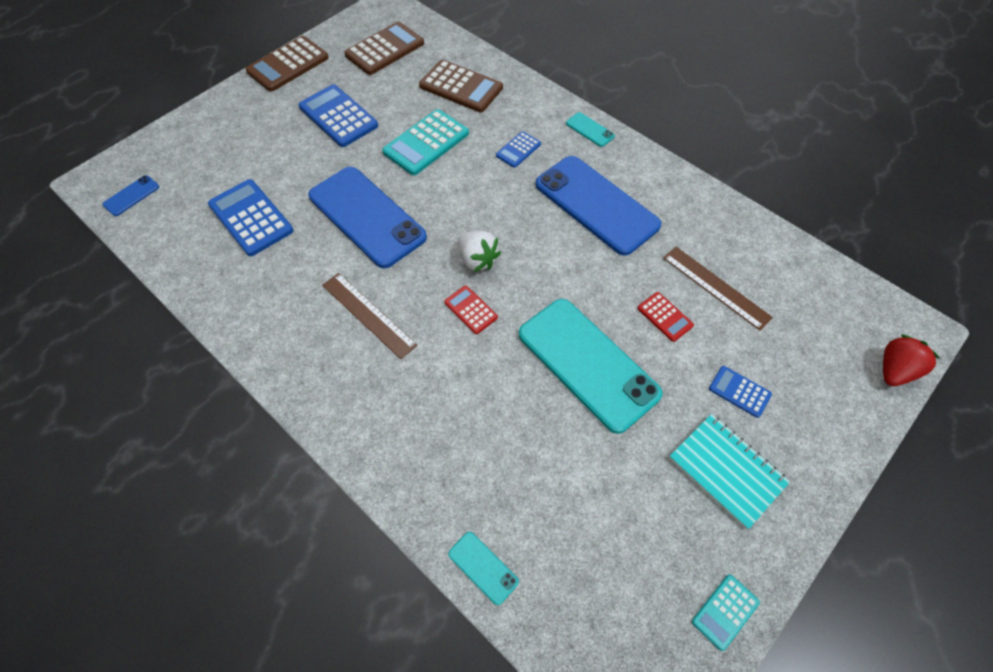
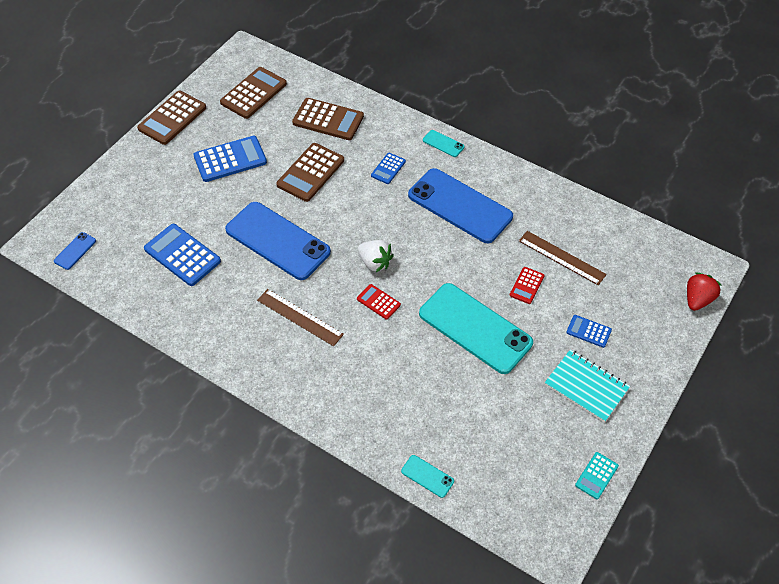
camera: 10 degrees left, 5 degrees down
(338, 116) = (230, 159): blue calculator -> blue calculator turned 120 degrees clockwise
(426, 143) = (310, 173): turquoise calculator -> brown calculator
(665, 317) = (526, 285): red calculator -> red calculator turned 75 degrees clockwise

